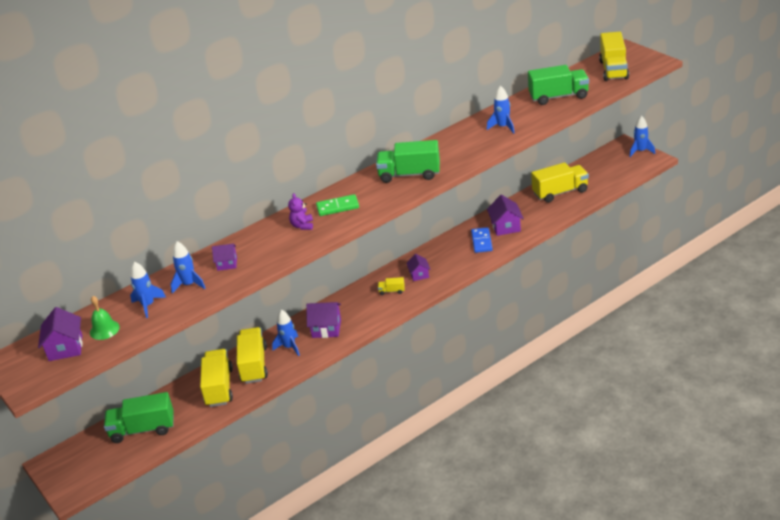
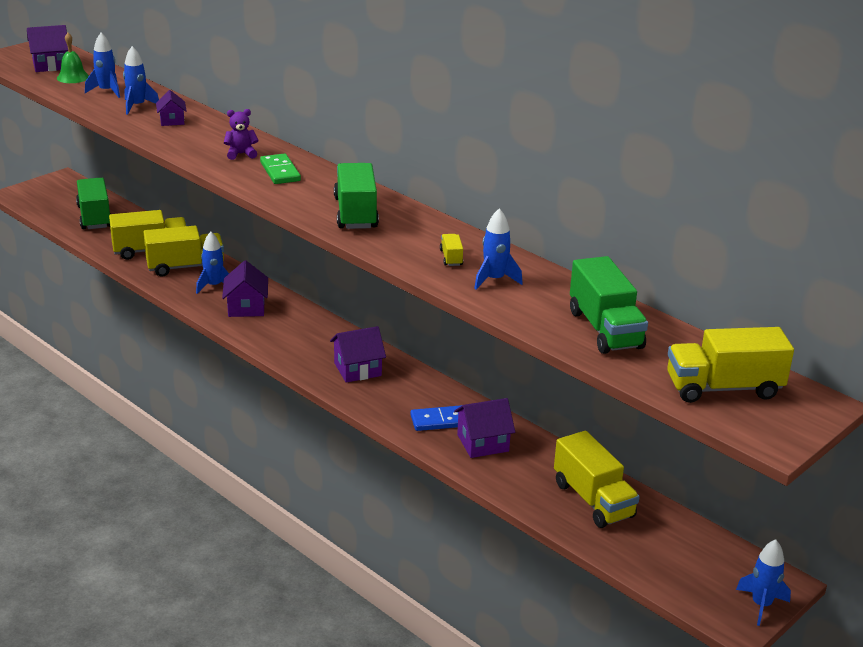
camera: 75 degrees right, 5 degrees down
(391, 291) = (320, 349): yellow truck -> yellow truck (451, 258)
(419, 274) = (357, 369): purple house -> purple house, size x1.56

